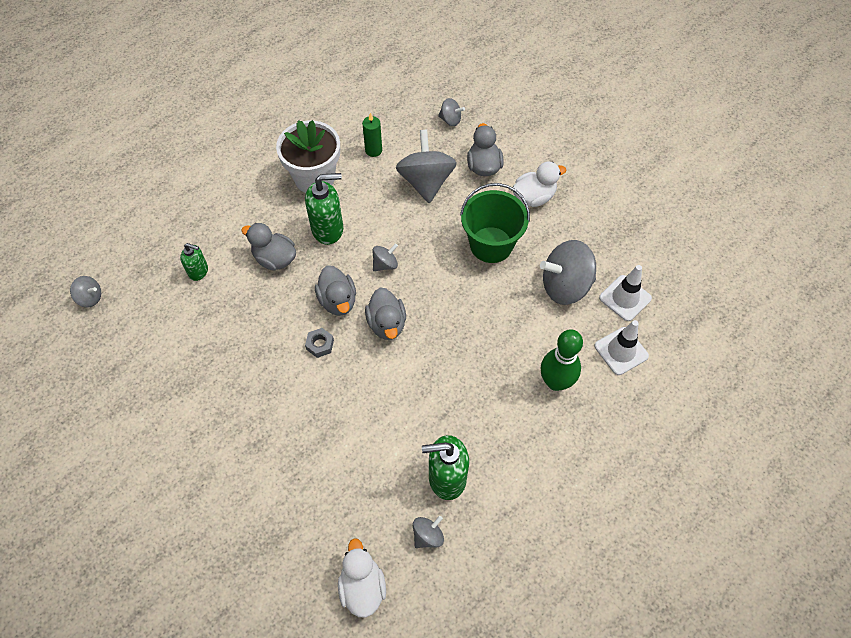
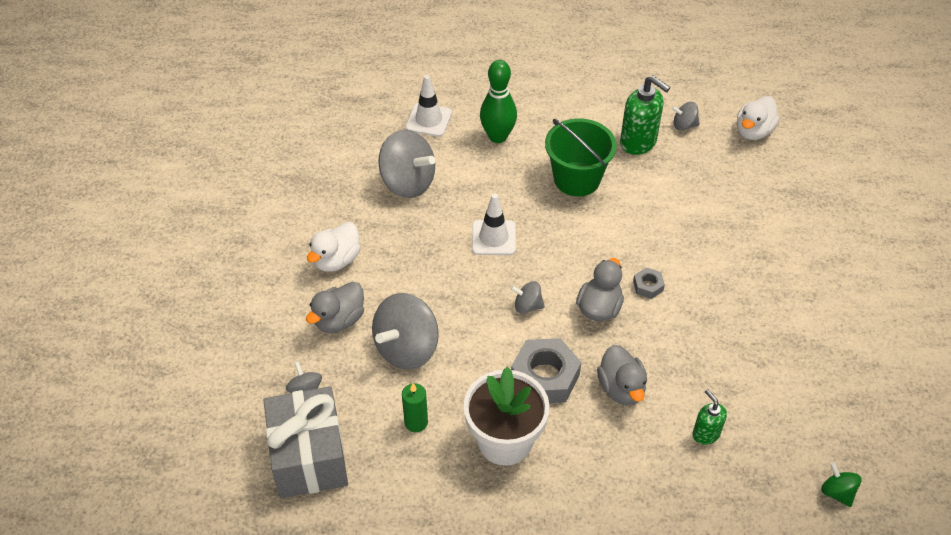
camera: 135 degrees left, 10 degrees down
(90, 298) = (837, 492): grey spinning top -> green spinning top
(328, 229) = (545, 377): green soap dispenser -> grey nut
(387, 324) = (577, 260): grey duck -> none
(407, 95) = (309, 457): none -> grey gift
(491, 245) = (422, 252): green bucket -> green bucket (577, 179)
(534, 197) = (336, 260): white duck -> white duck turned 75 degrees counterclockwise
(625, 298) = (378, 144): white traffic cone -> white traffic cone (493, 238)

